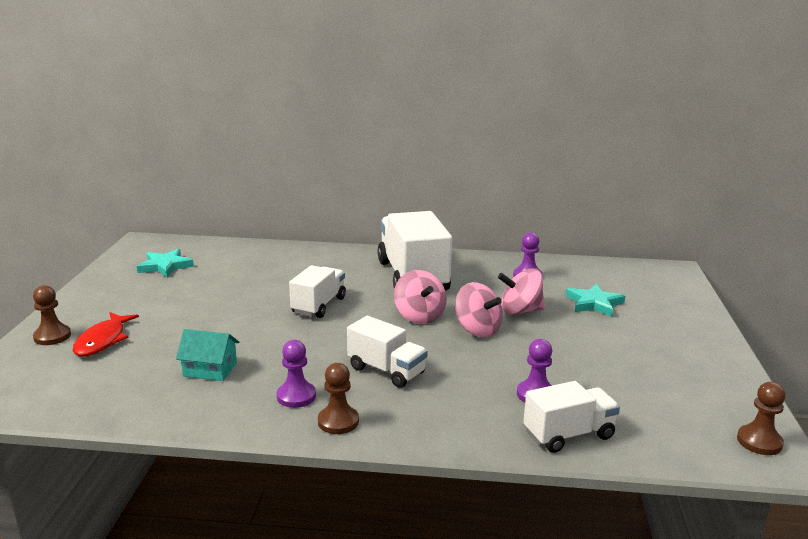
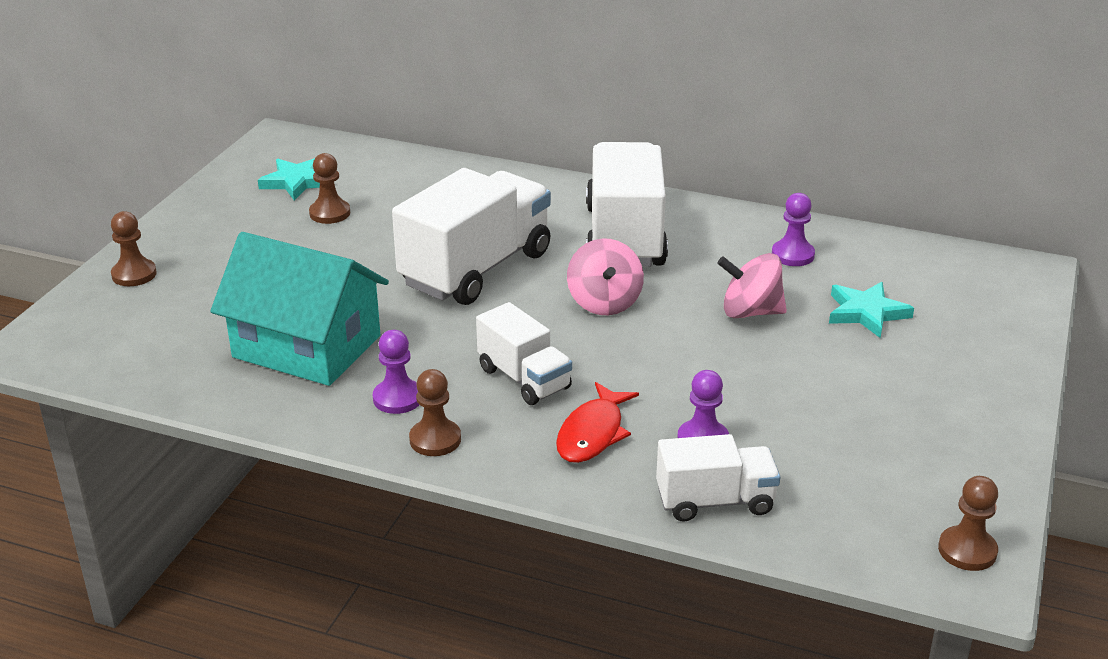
camera: 15 degrees right, 10 degrees up
(103, 341) = (191, 288): red fish -> red fish (592, 433)
(197, 282) = (330, 213): none -> brown pawn
(210, 369) = (307, 346): turquoise house -> turquoise house, size x2.12
(318, 305) = (476, 269): white truck -> white truck, size x1.79
(477, 330) = (674, 334): pink spinning top -> none

